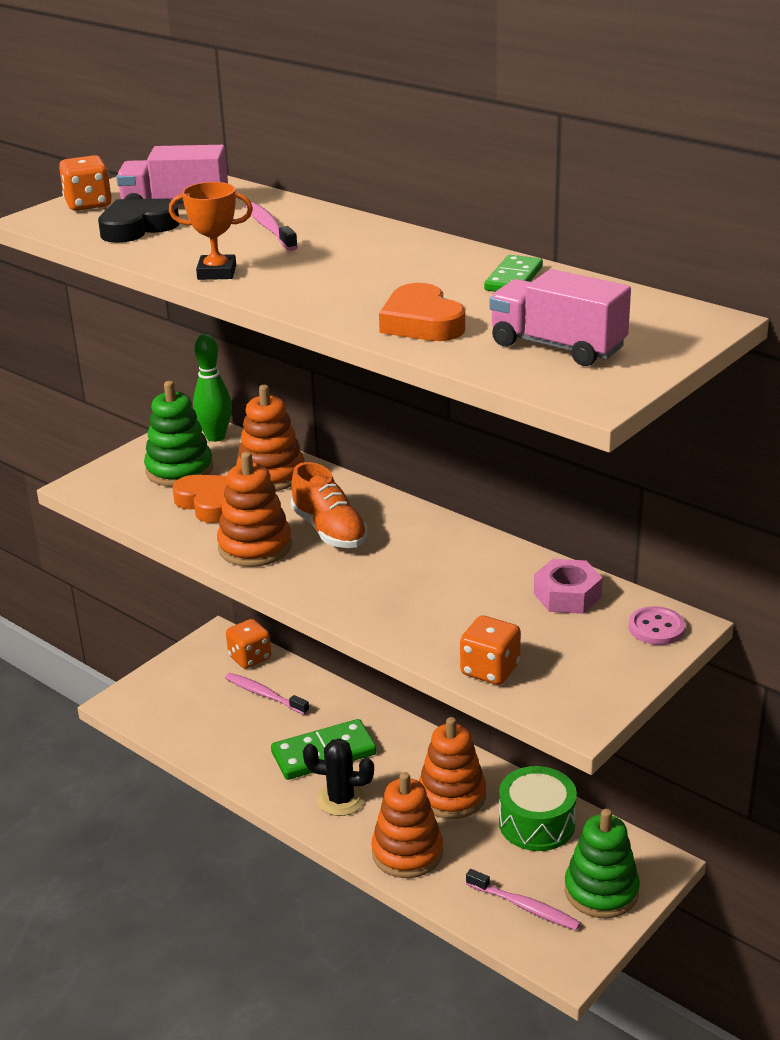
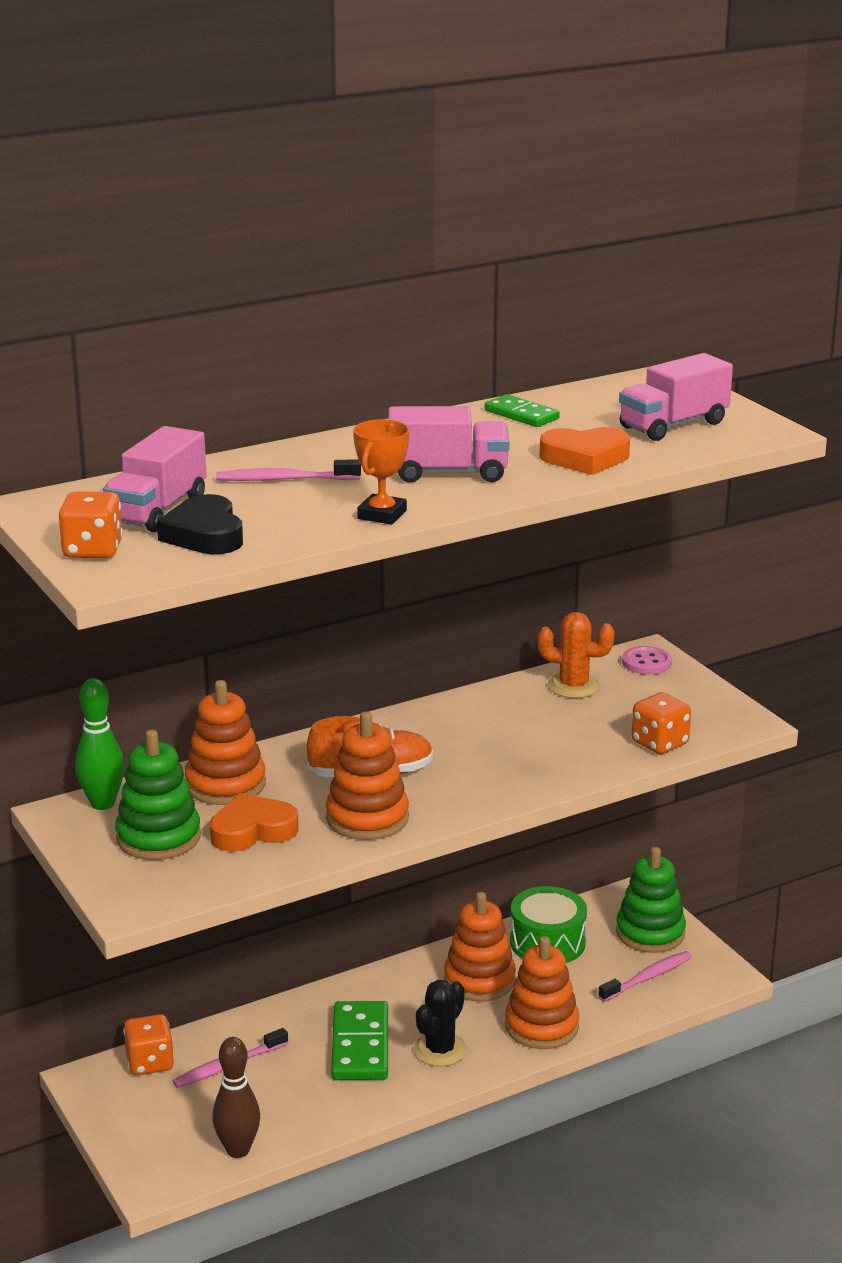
camera: 70 degrees left, 5 degrees down
(170, 730) = (238, 1150): none -> brown bowling pin
(332, 277) = (448, 473): none -> pink truck
(567, 595) = (573, 686): pink nut -> orange cactus

